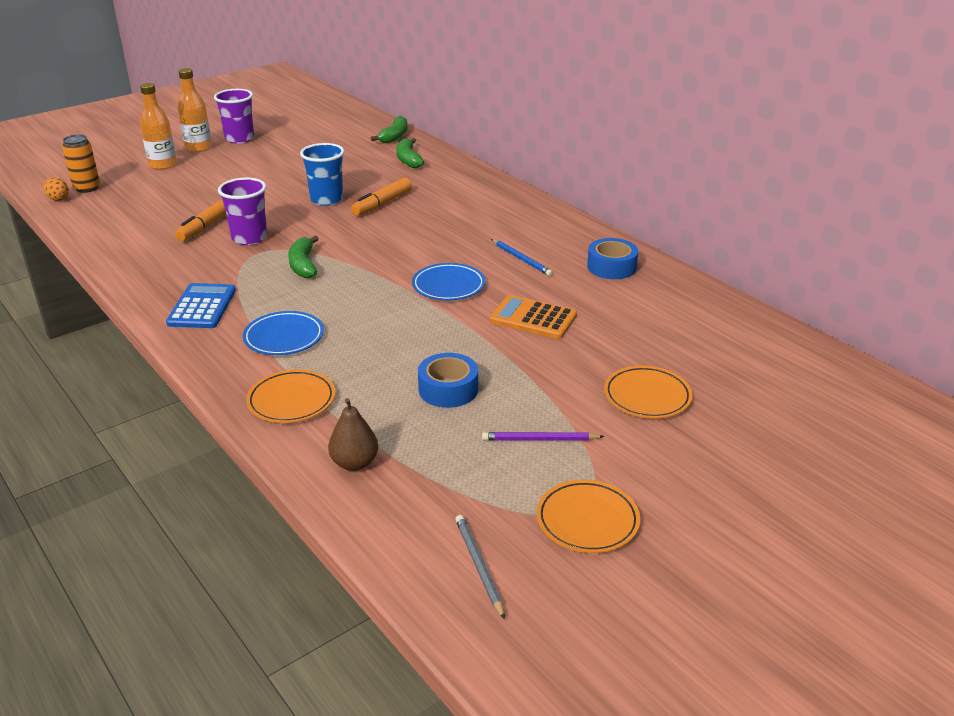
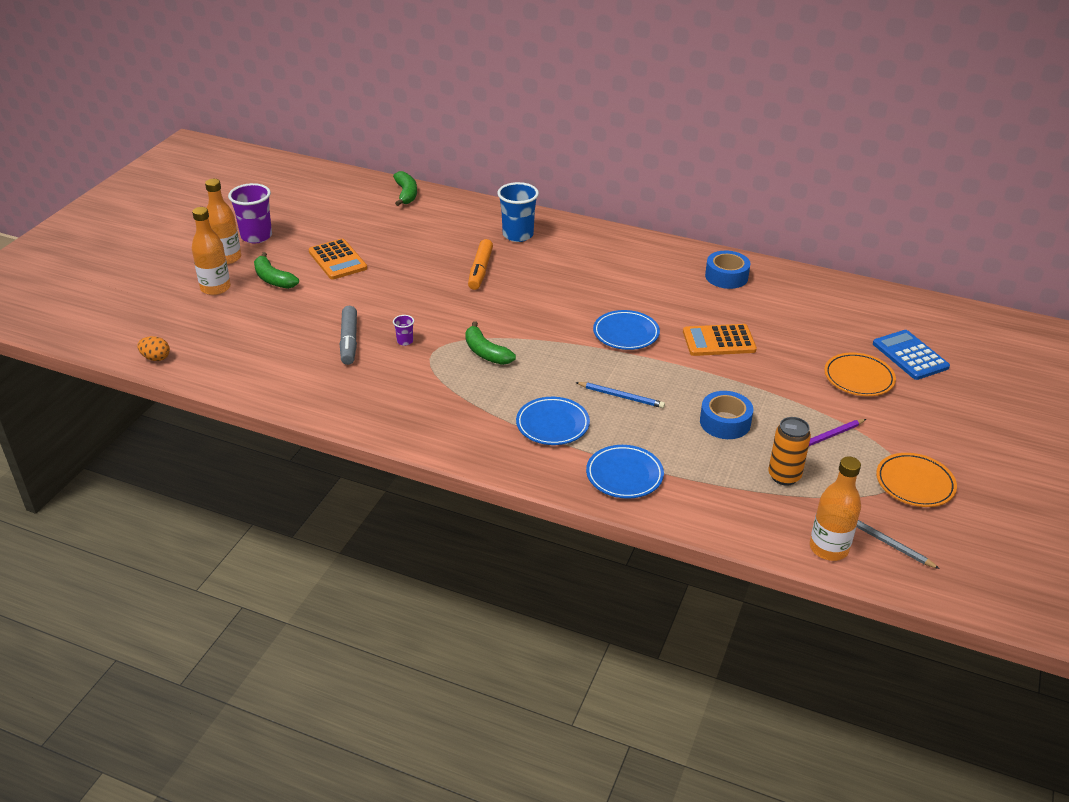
camera: 30 degrees left, 5 degrees up
(87, 188) = (170, 337): orange can -> orange can (784, 476)
(202, 307) = (449, 421): blue calculator -> blue calculator (910, 355)
(207, 226) = (349, 341): orange marker -> grey marker
(249, 238) = (405, 341): purple cup -> purple cup, size x0.46
(277, 168) = (337, 260): none -> orange calculator
(291, 400) = (624, 475): orange plate -> blue plate
(326, 199) = (426, 280): blue cup -> blue cup (518, 235)
(354, 463) = (727, 505): brown pear -> none
(407, 546) = (828, 548): none -> orange bottle
(408, 160) = (449, 217): green banana -> green banana (273, 279)
(521, 259) = (653, 290): blue pencil -> blue pencil (621, 396)

